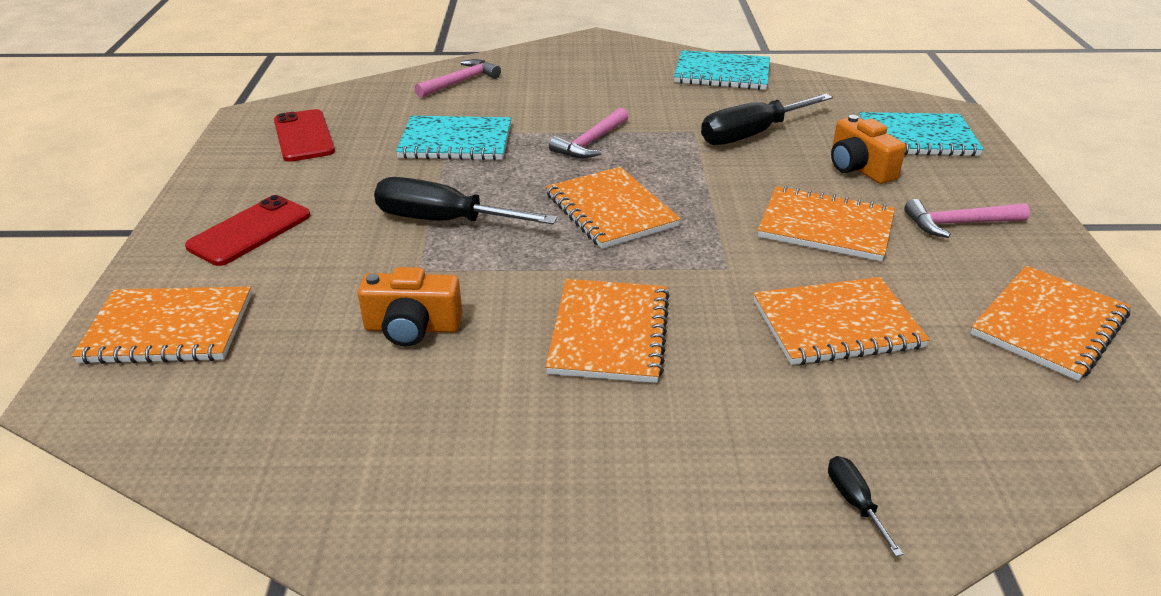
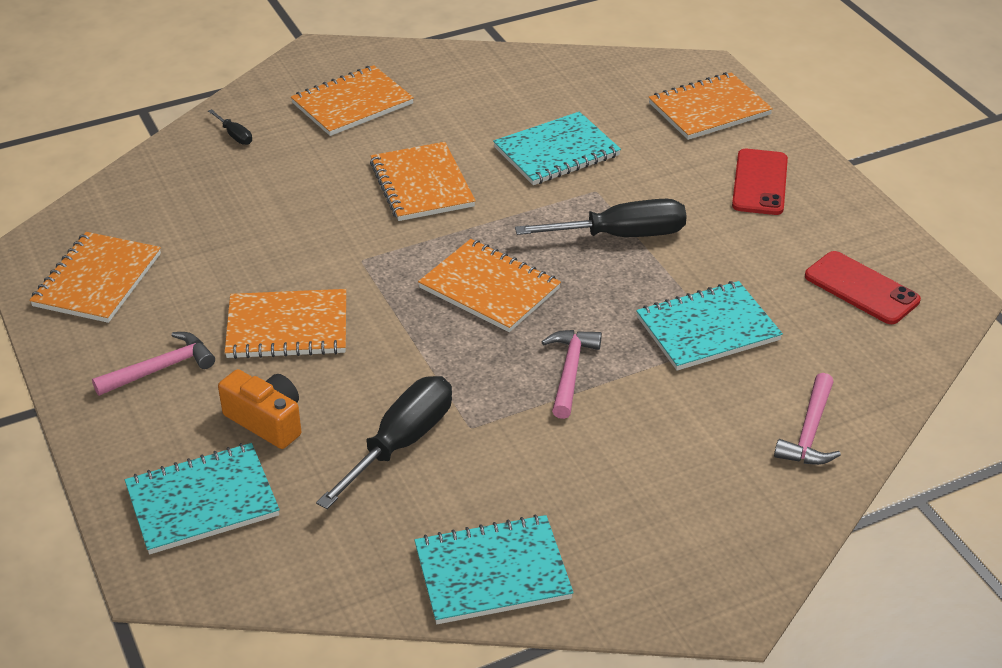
camera: 155 degrees right, 5 degrees up
(412, 328) = (556, 152): orange camera -> turquoise notebook
(836, 324) = (261, 235): orange notebook -> orange notebook (352, 103)

